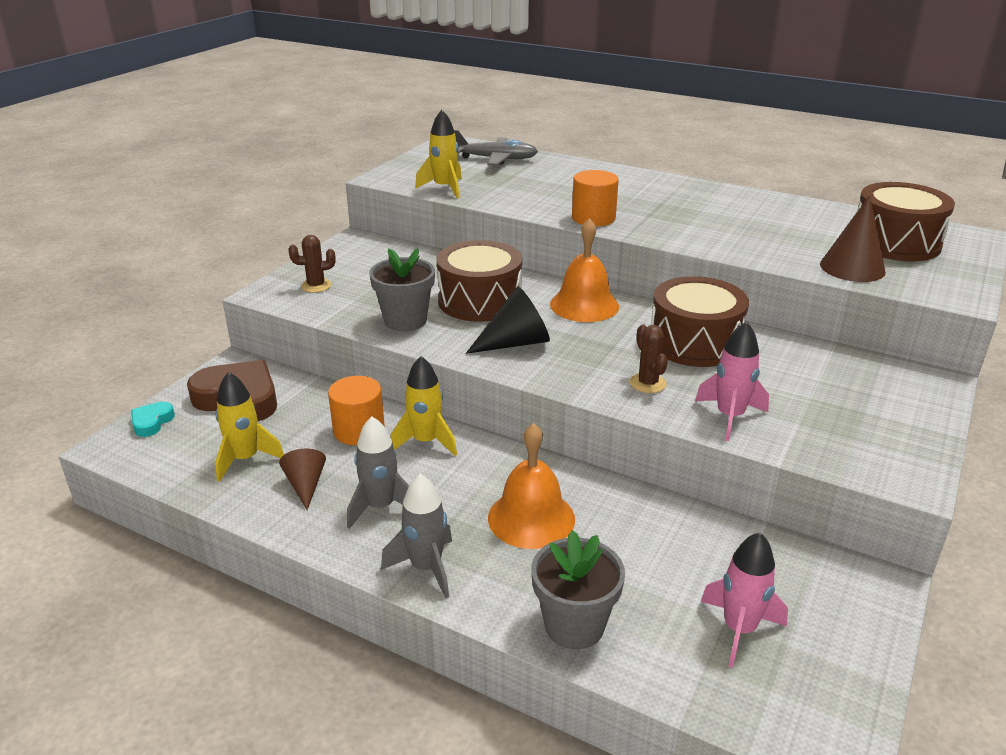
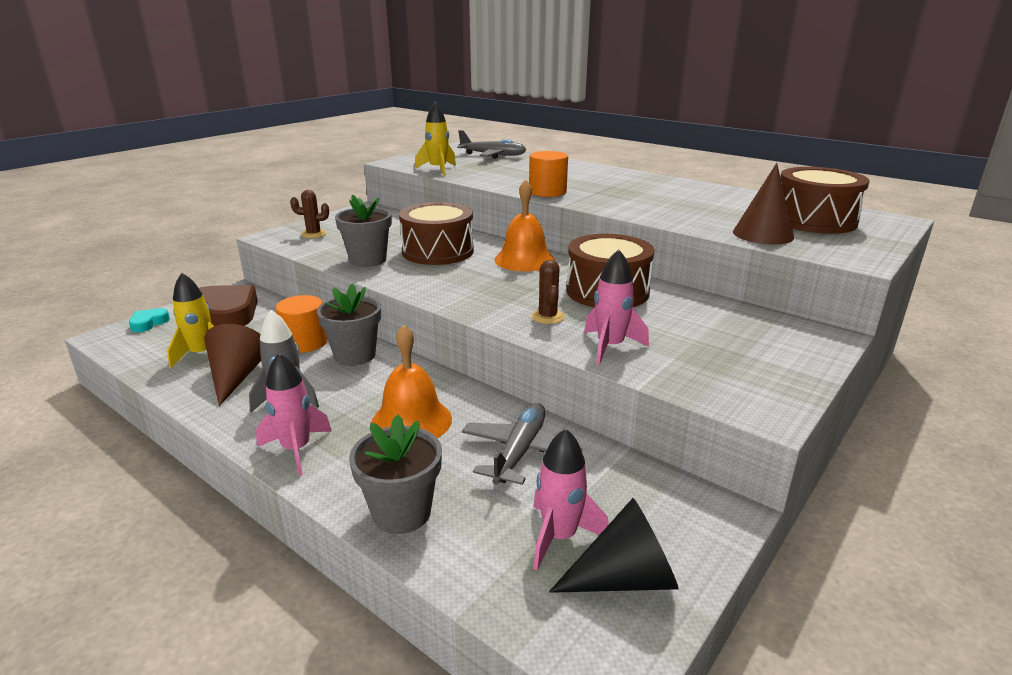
camera: 10 degrees right, 5 degrees down
(305, 485) = (236, 377): brown cone -> brown cone, size x1.54
(426, 442) = (355, 355): yellow rocket -> grey flower pot
(426, 568) = (296, 449): grey rocket -> pink rocket
(515, 343) = (449, 280): black cone -> black cone (624, 578)
(660, 541) = (520, 452): none -> grey plane

